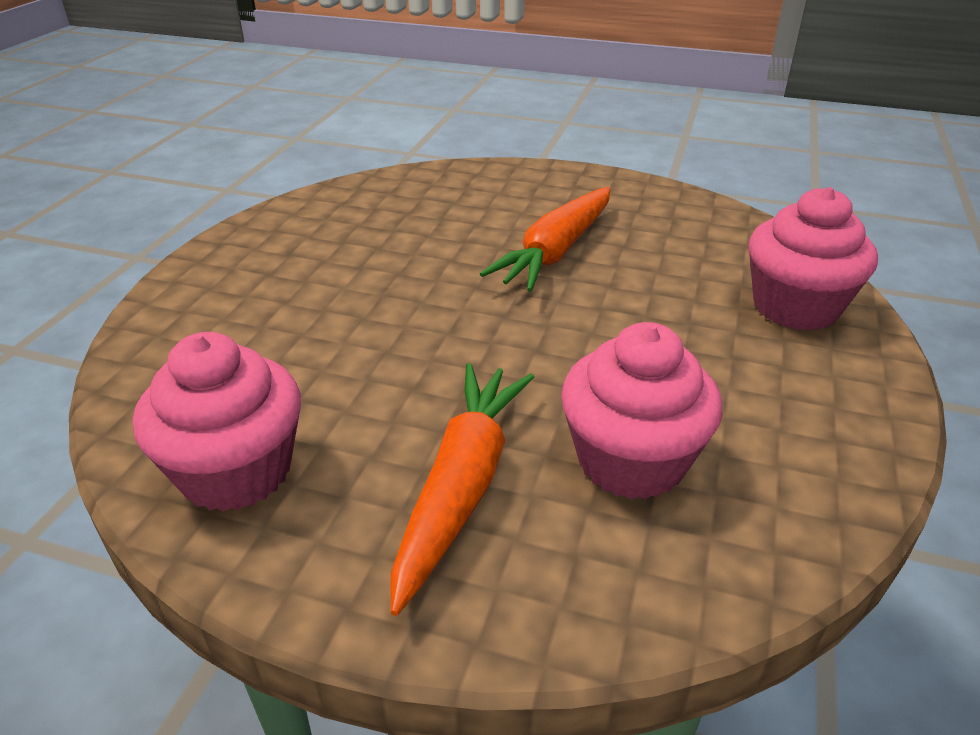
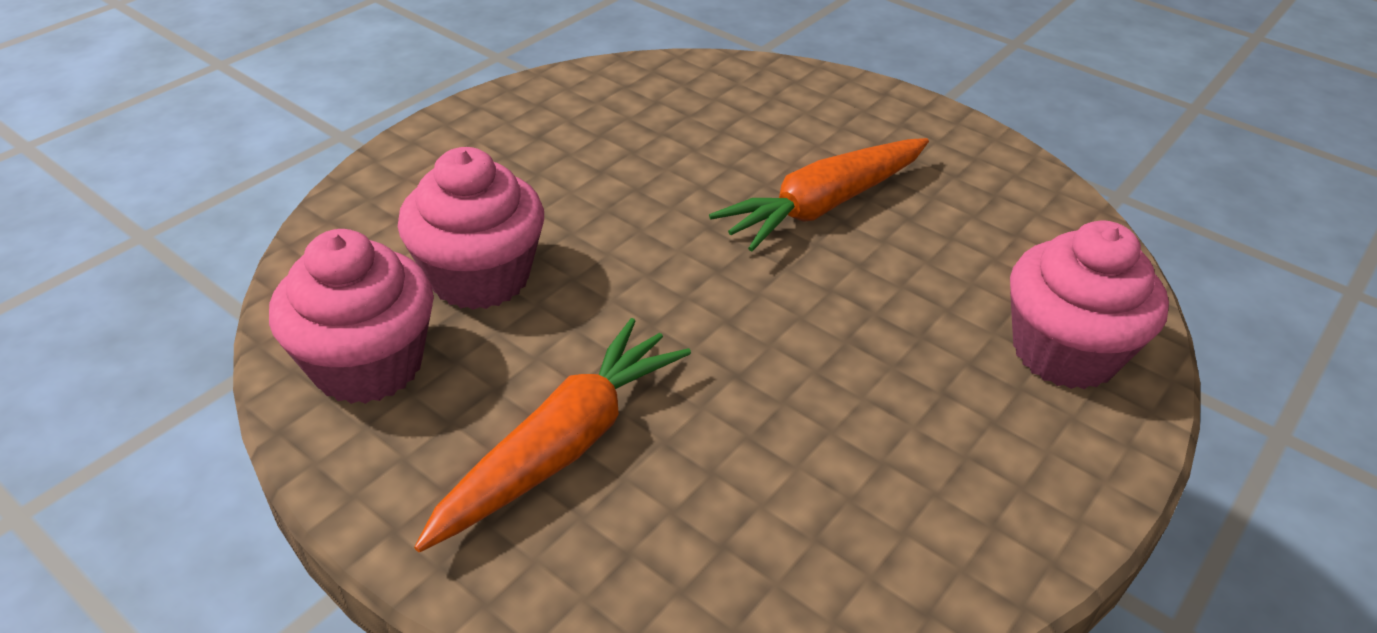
camera: 20 degrees right, 5 degrees up
(631, 460) = (747, 475): pink cupcake -> pink cupcake (480, 277)

